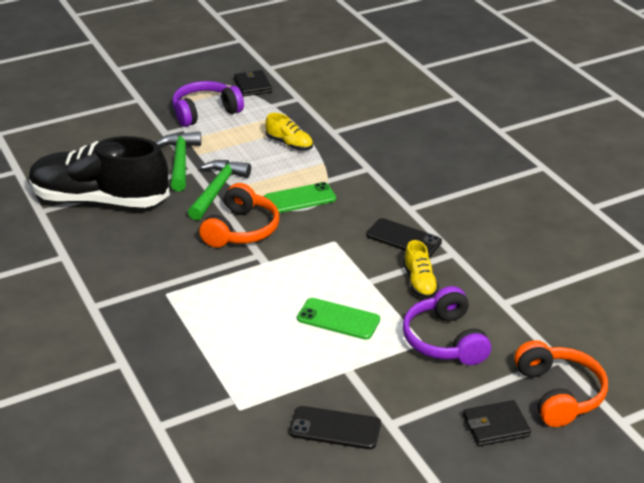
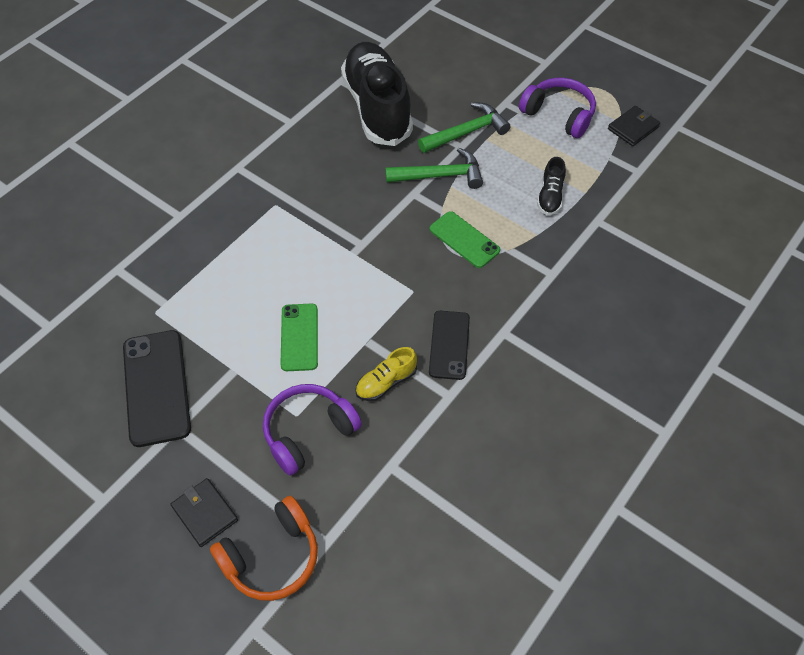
camera: 65 degrees right, 20 degrees up
(241, 230) = (390, 217): orange headphones -> none
(289, 144) = (550, 196): yellow shoe -> black shoe
(335, 428) = (157, 387): black phone -> black phone, size x1.56

